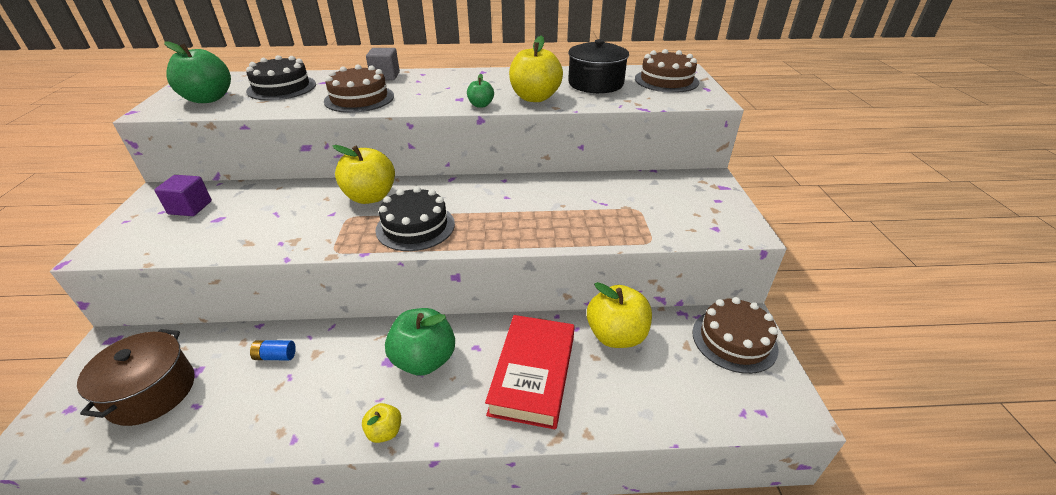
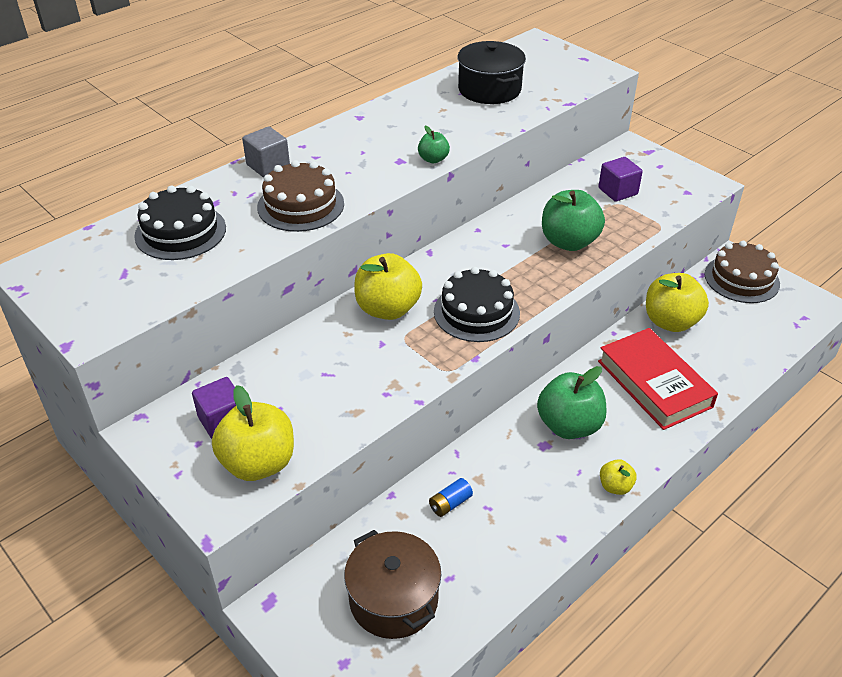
camera: 40 degrees left, 5 degrees up
(208, 99) = (124, 285): green apple -> green apple (569, 242)
(535, 98) = (465, 129): yellow apple -> yellow apple (258, 463)
(650, 202) = (617, 191): none -> purple cube
(666, 80) = (540, 61): brown cake -> none

